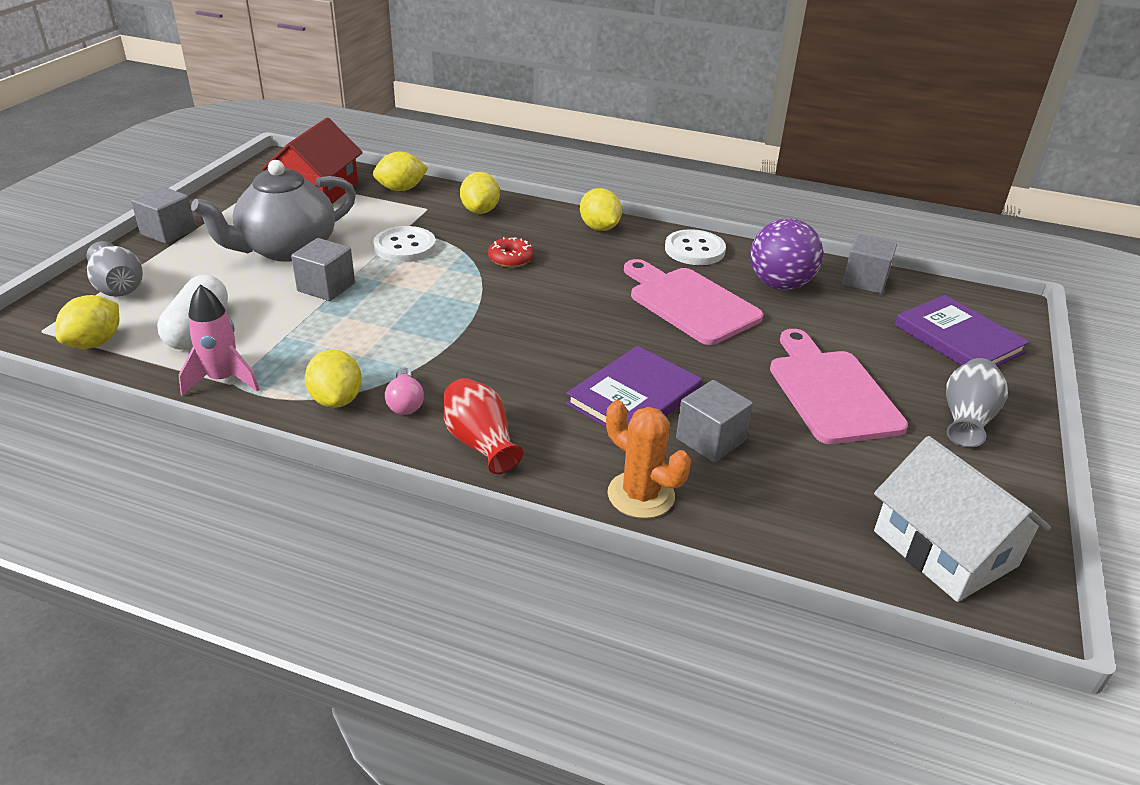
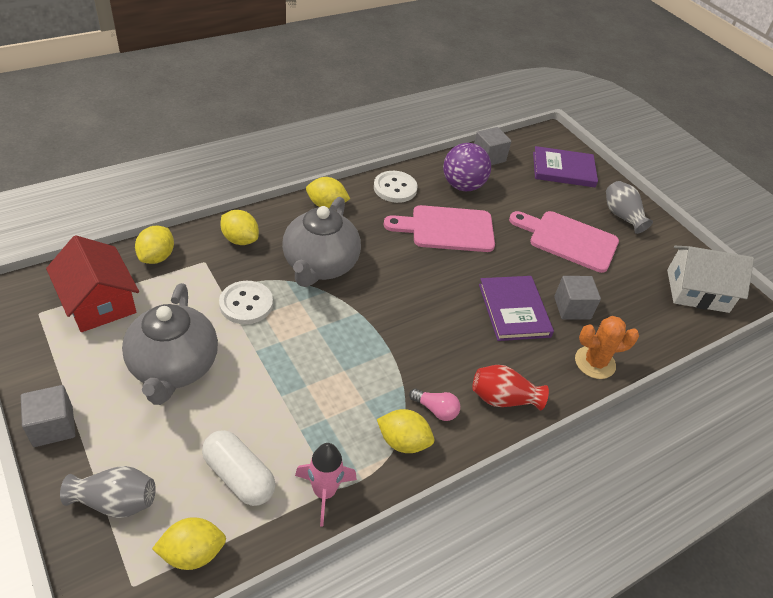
camera: 55 degrees left, 10 degrees up
(95, 343) = (193, 553): yellow lemon -> yellow lemon turned 75 degrees counterclockwise
(326, 287) = (256, 374): grey cube -> none
(510, 259) = (320, 265): red donut -> grey teapot

